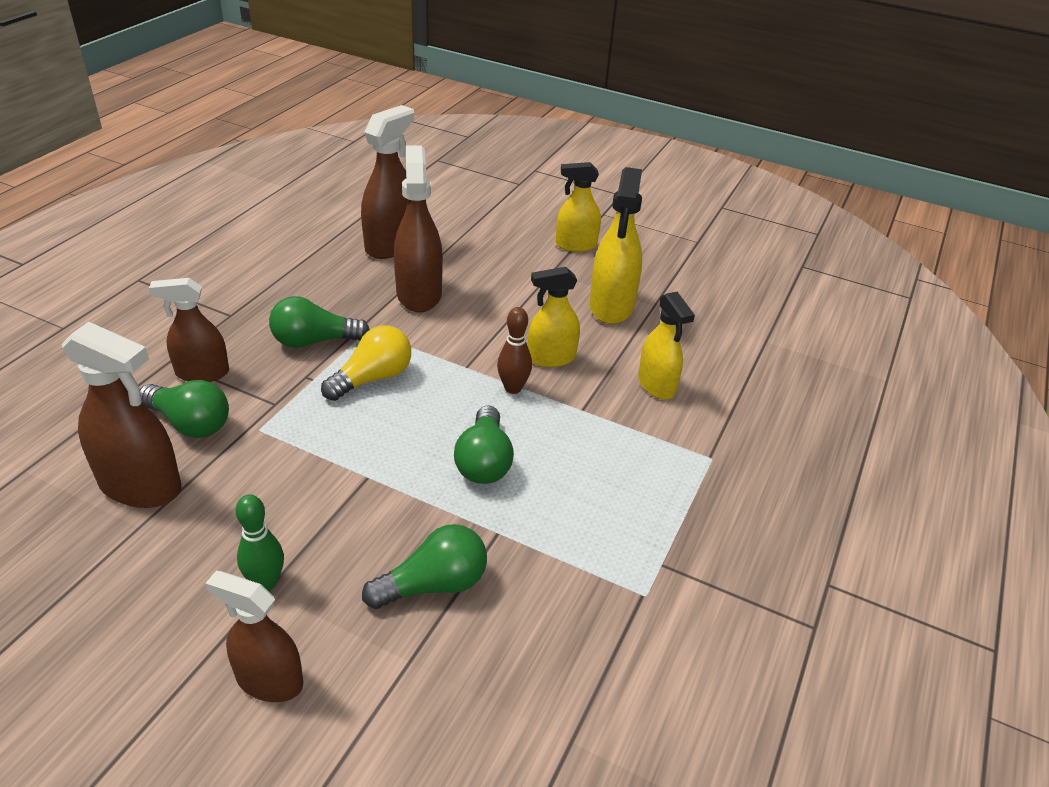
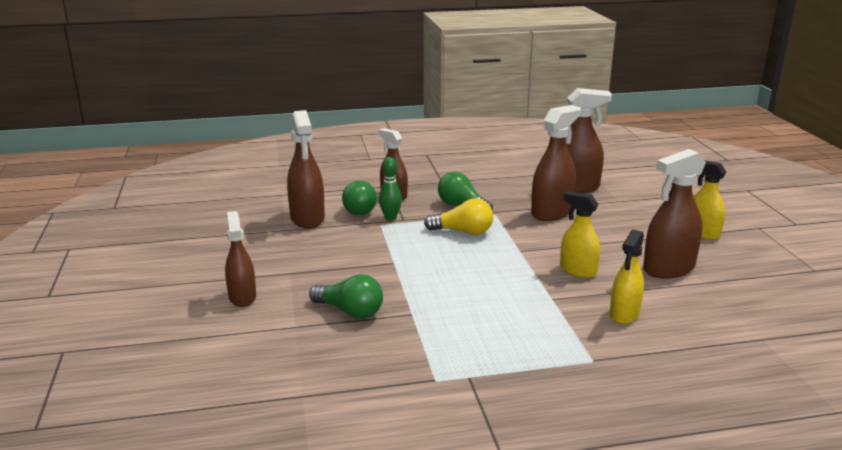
camera: 55 degrees right, 15 degrees down
(266, 582) = (293, 270): green bowling pin -> green bowling pin (390, 218)
(484, 461) = (456, 287): green light bulb -> none
(513, 388) = (529, 270): brown bowling pin -> none
(611, 306) = (668, 269): yellow spray bottle -> brown spray bottle

